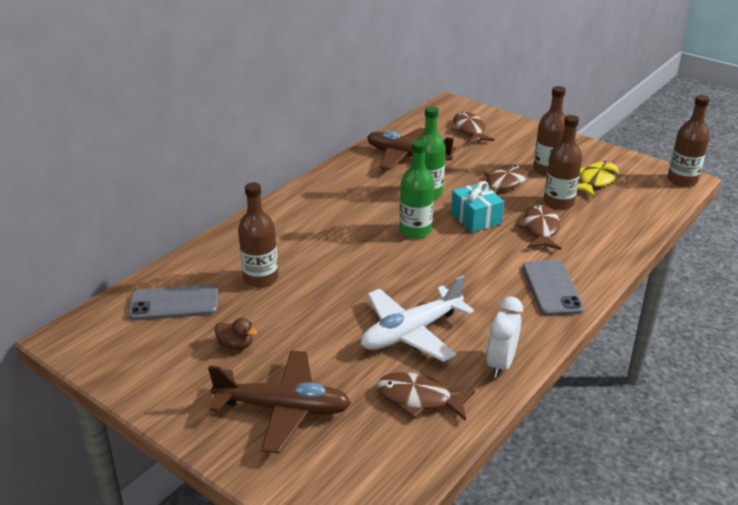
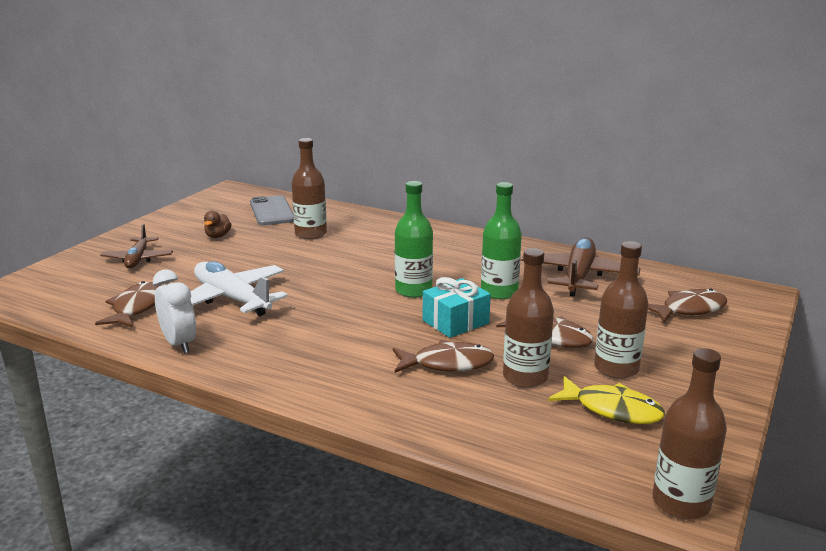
camera: 80 degrees right, 10 degrees down
(283, 409) = (138, 259): brown plane -> brown plane, size x0.62
(500, 364) = (179, 344): white clock -> white clock turned 45 degrees clockwise
(551, 288) = (315, 372): grey phone -> none

